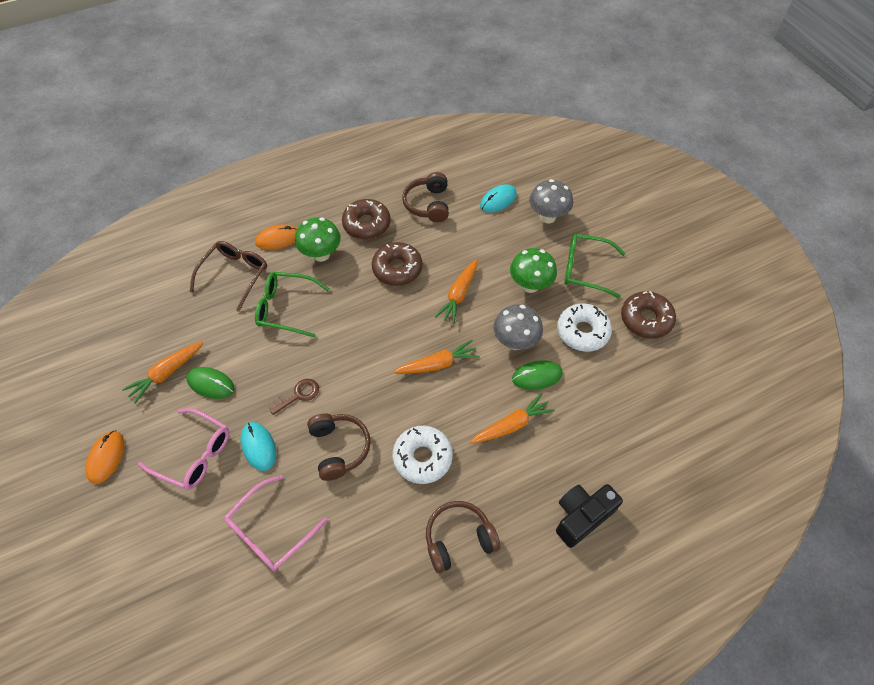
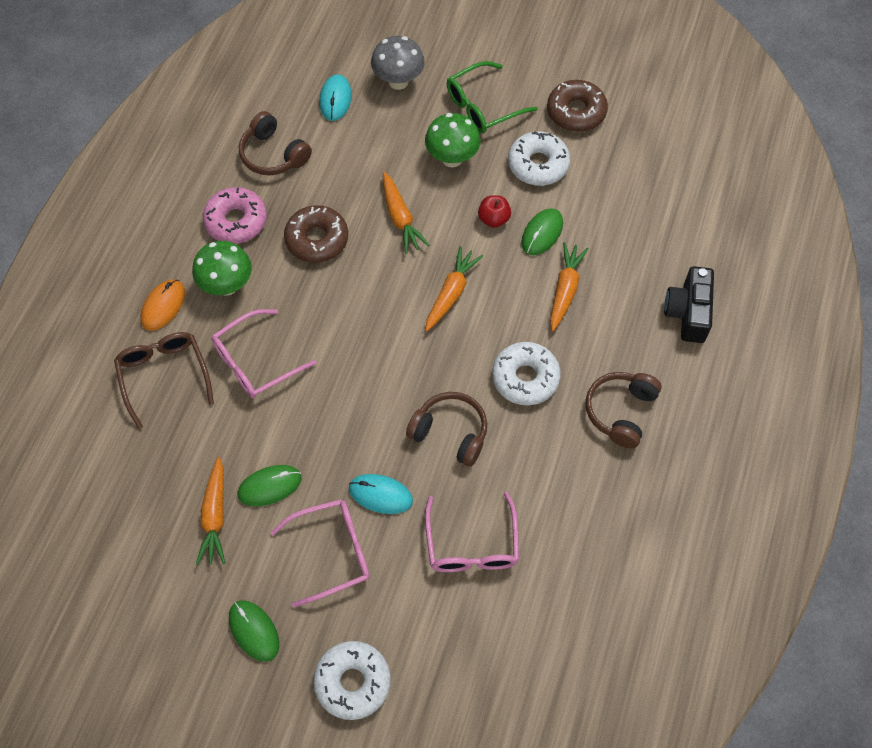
camera: 45 degrees left, 5 degrees up
(106, 457) = (254, 631): orange mouse -> green mouse
(112, 544) = (352, 682): none -> white donut
(286, 308) = (256, 361): green glasses -> pink glasses
(298, 395) = (362, 424): brown key -> none
(366, 224) = (236, 221): brown donut -> pink donut
(515, 342) = (493, 219): grey mushroom -> red apple

